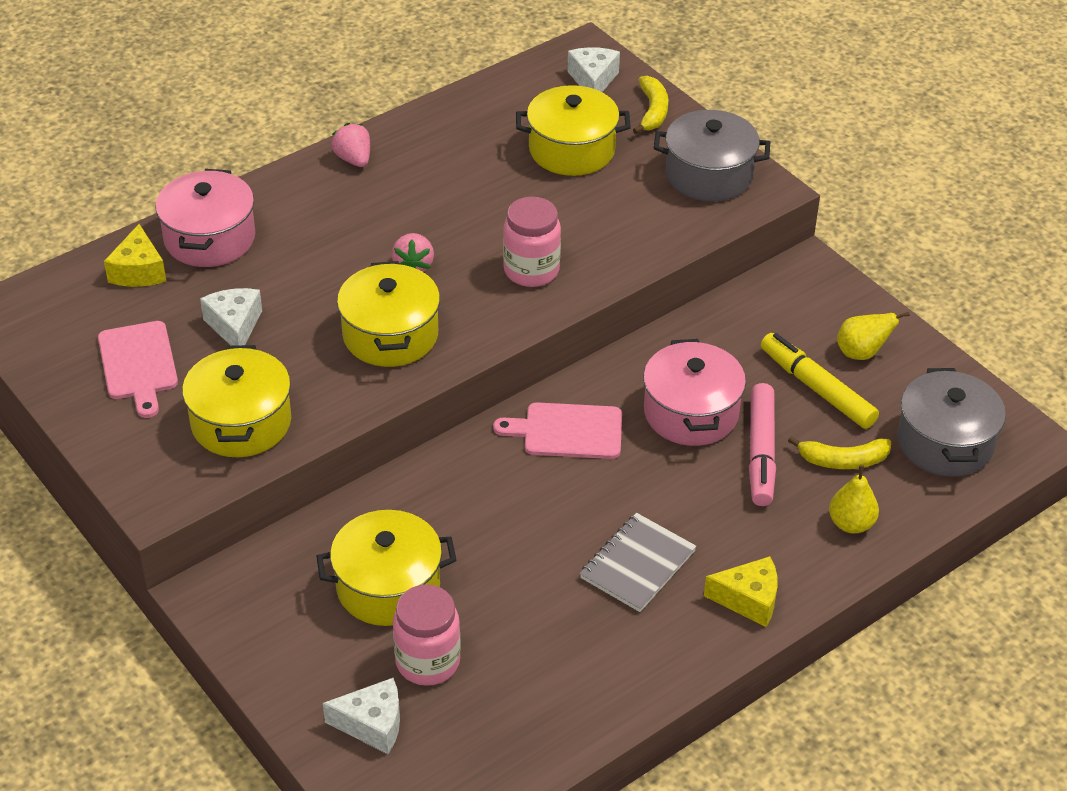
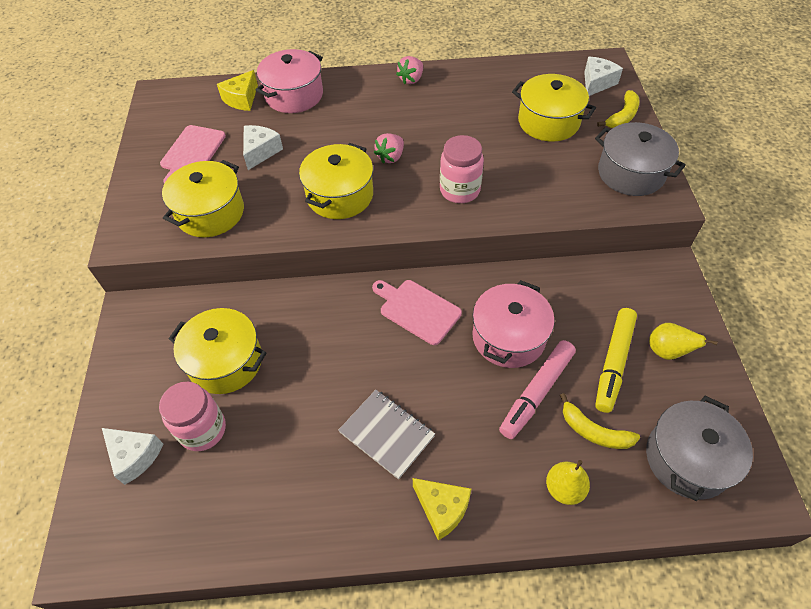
camera: 35 degrees right, 10 degrees up
(353, 159) = (411, 79): pink strawberry -> pink strawberry turned 150 degrees counterclockwise
(637, 564) = (387, 434): grey notebook -> grey notebook turned 60 degrees clockwise
(817, 388) = (613, 363): yellow marker -> yellow marker turned 150 degrees counterclockwise

